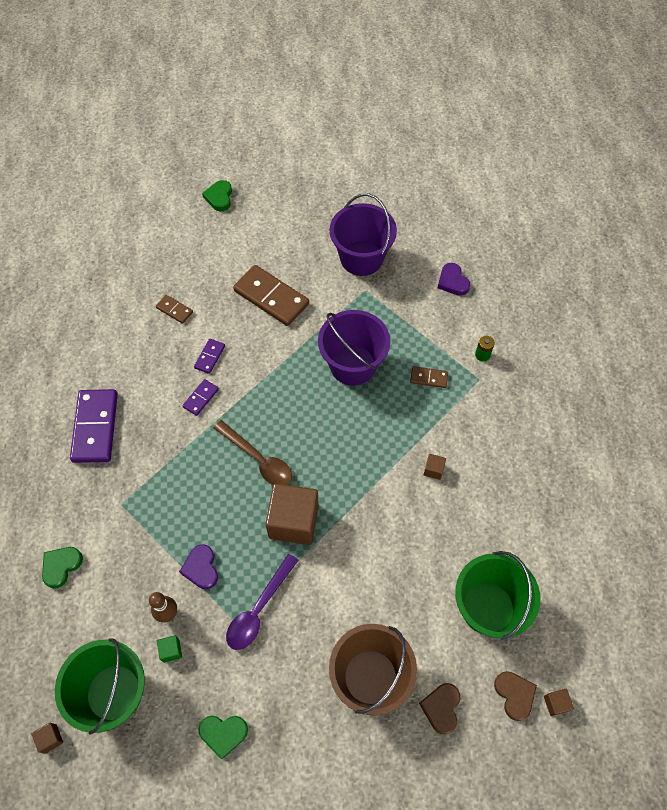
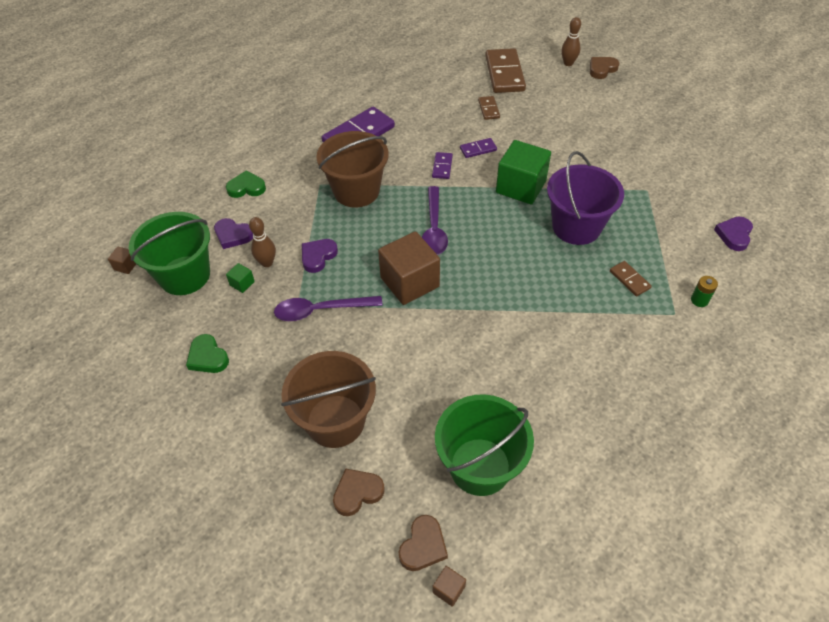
camera: 50 degrees right, 10 degrees down
(108, 619) = (233, 235): none -> purple heart
(159, 482) = (356, 191): none -> brown bucket
(187, 211) = (568, 63): none -> brown bowling pin
(201, 398) = (442, 167): purple domino -> purple domino turned 75 degrees counterclockwise
(219, 197) = (602, 69): green heart -> brown heart
(258, 459) = (434, 228): brown spoon -> purple spoon
(271, 297) = (566, 146): brown domino -> brown domino (504, 73)
(279, 364) = (521, 187): none -> green cube
(361, 258) = (669, 169): purple bucket -> none
(433, 470) = (555, 339): brown cube -> none

